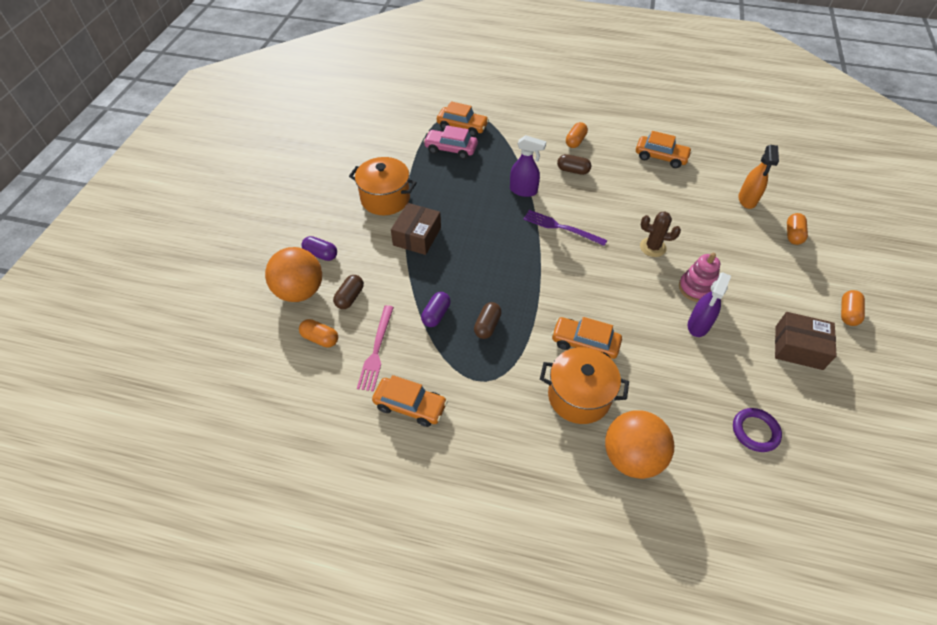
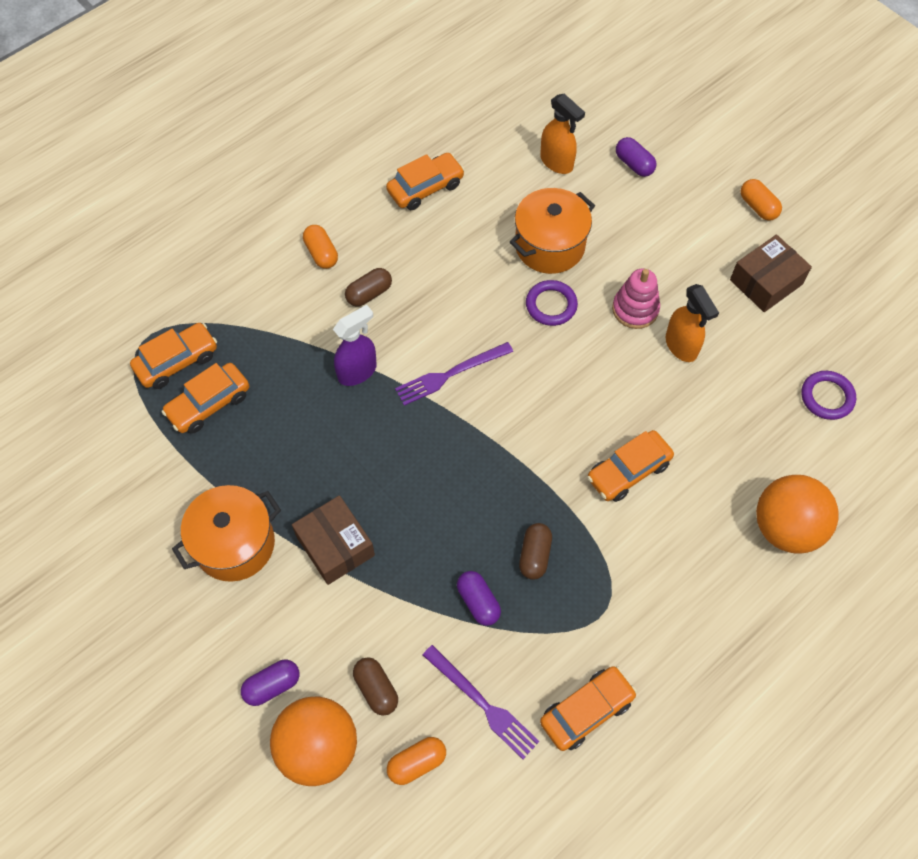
camera: 55 degrees left, 10 degrees up
(376, 350) = (482, 704): pink fork -> purple fork
(451, 149) = (209, 404): pink car -> orange car
(487, 326) = (534, 555): brown capsule -> brown capsule turned 45 degrees clockwise
(579, 396) = (688, 525): orange pot -> orange pot (549, 246)
(652, 247) = (551, 305): brown cactus -> purple ring
(698, 325) = (681, 346): purple spray bottle -> orange spray bottle
(793, 234) = (634, 164): orange capsule -> purple capsule

